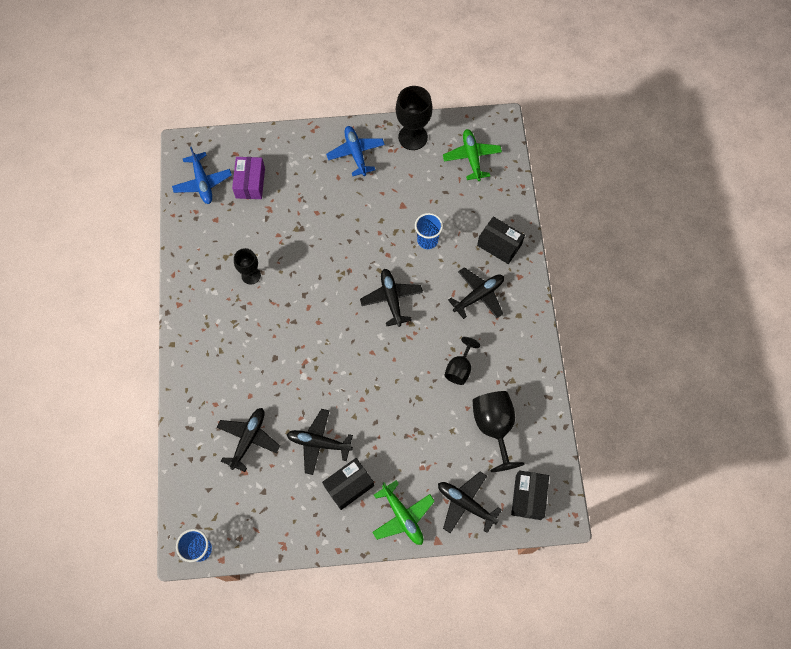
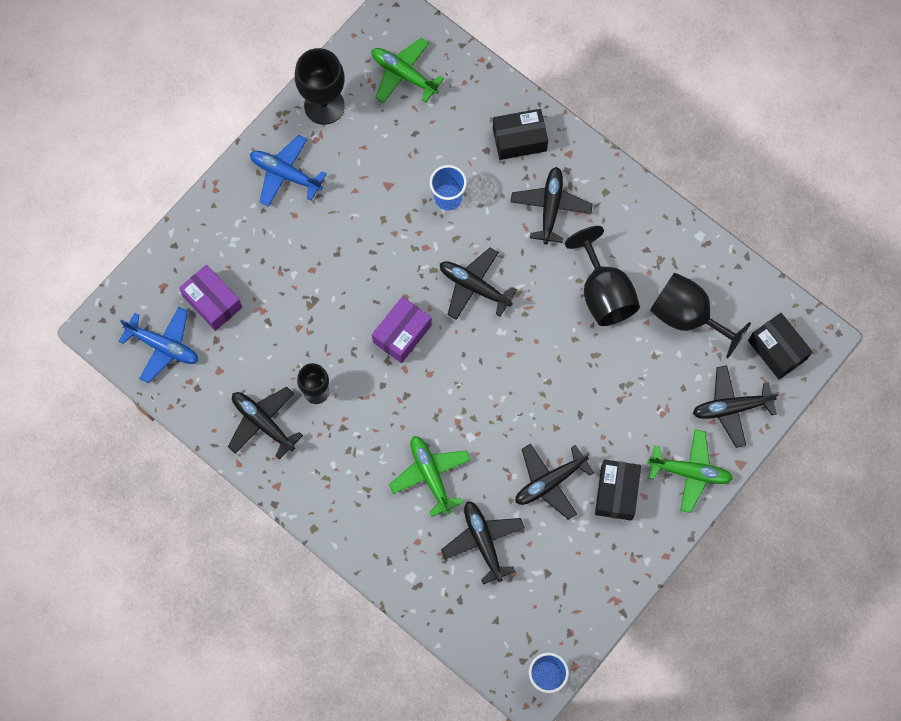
camera: 45 degrees left, 5 degrees up
(207, 266) = (263, 423): none -> black plane
(260, 376) = (430, 475): none -> green plane
(327, 288) = (402, 334): none -> purple box
(459, 368) = (603, 292): black goblet -> black goblet, size x1.62

